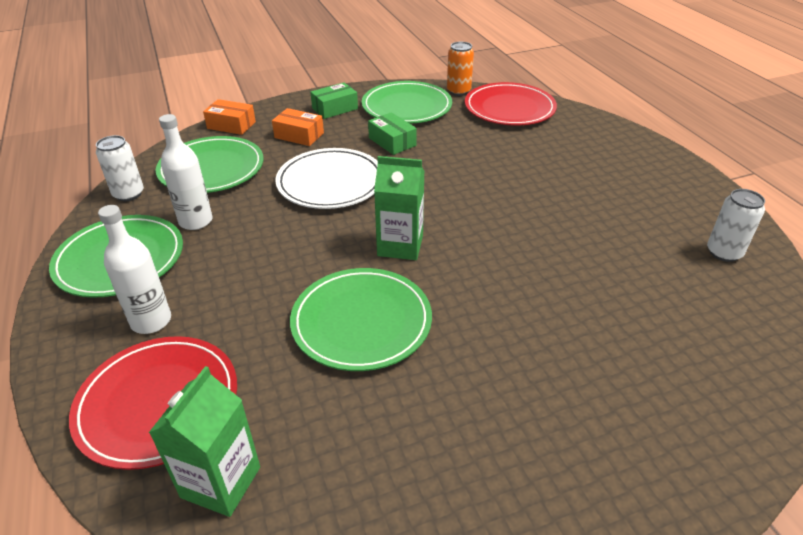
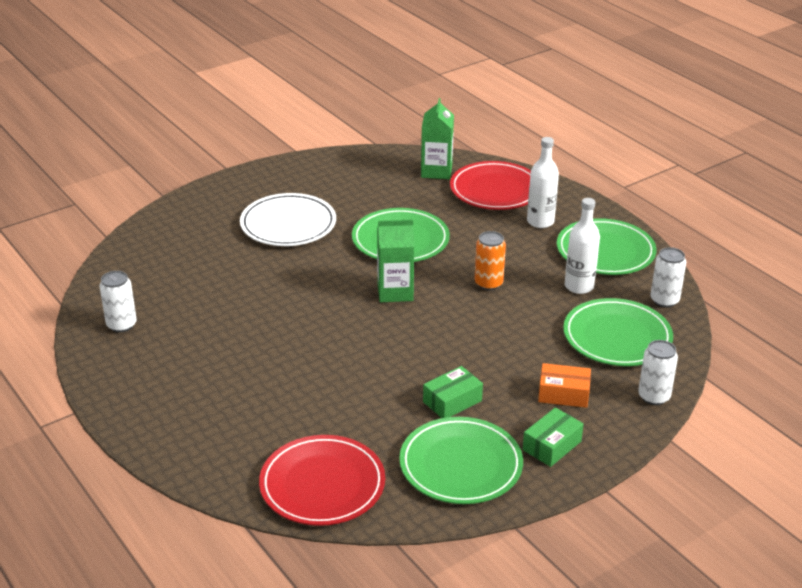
camera: 165 degrees right, 5 degrees down
(231, 125) = (654, 396): orange box -> white can
(330, 182) = (488, 340): white plate -> white plate (288, 224)
(392, 142) = (452, 401): green box -> green box turned 75 degrees counterclockwise
(458, 91) = (400, 511): orange can -> orange can (488, 283)

